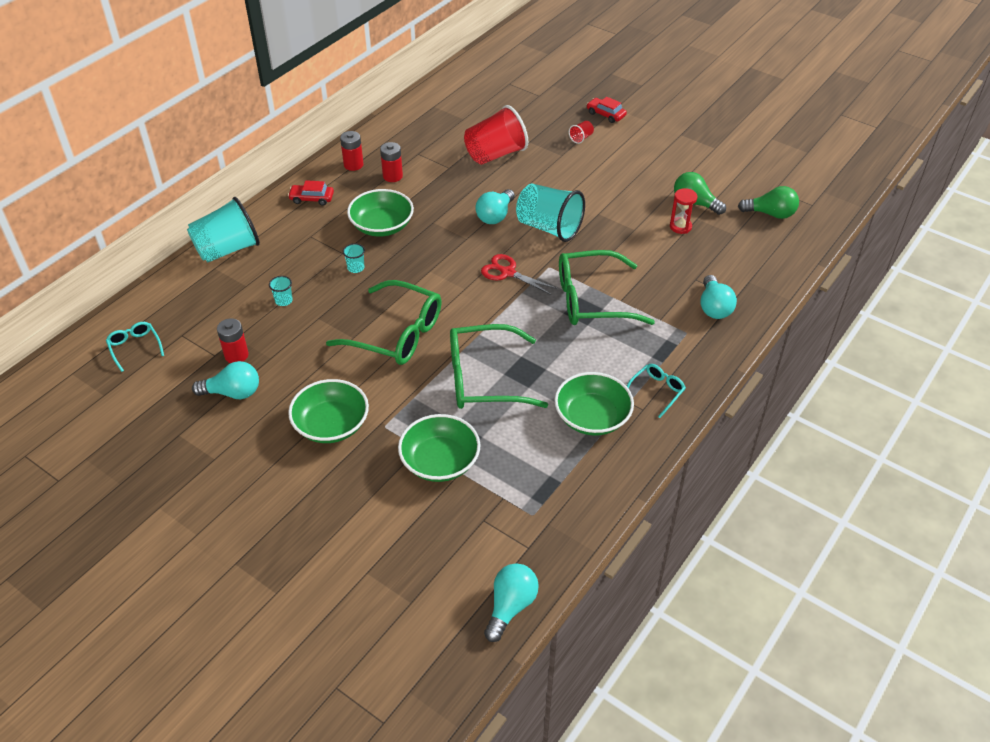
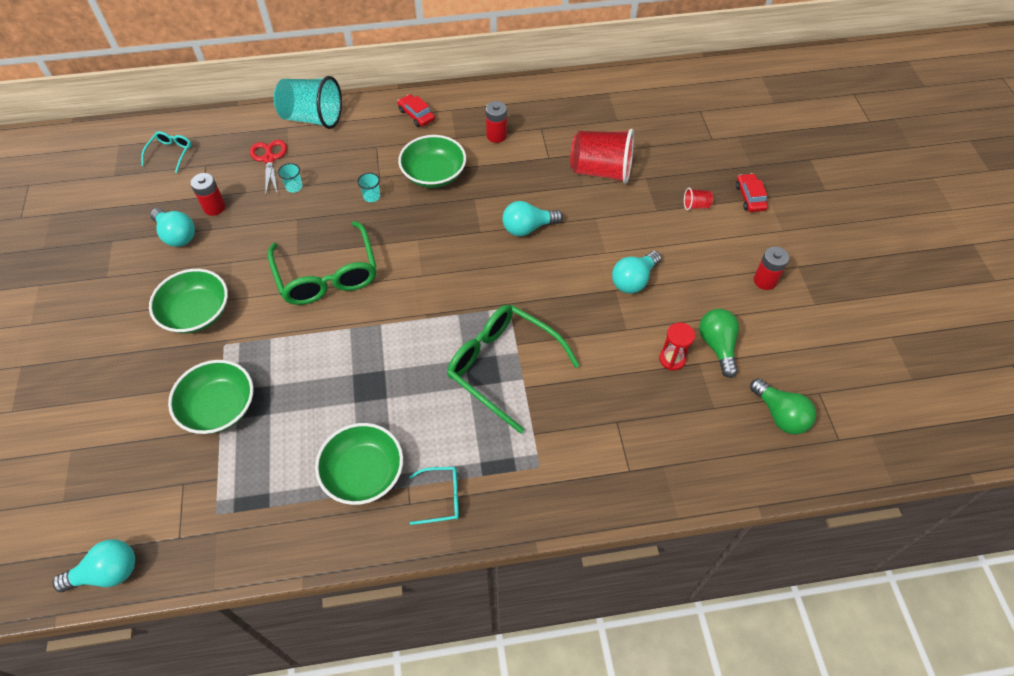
camera: 45 degrees right, 10 degrees up
(353, 165) = (481, 106): red battery -> red battery (765, 280)
(484, 378) = (334, 365): green glasses -> none
(508, 272) = (471, 287): red scissors -> red scissors (269, 159)
(549, 227) = (556, 271): turquoise cup -> none
(714, 307) = (596, 463): turquoise light bulb -> turquoise light bulb (633, 280)

